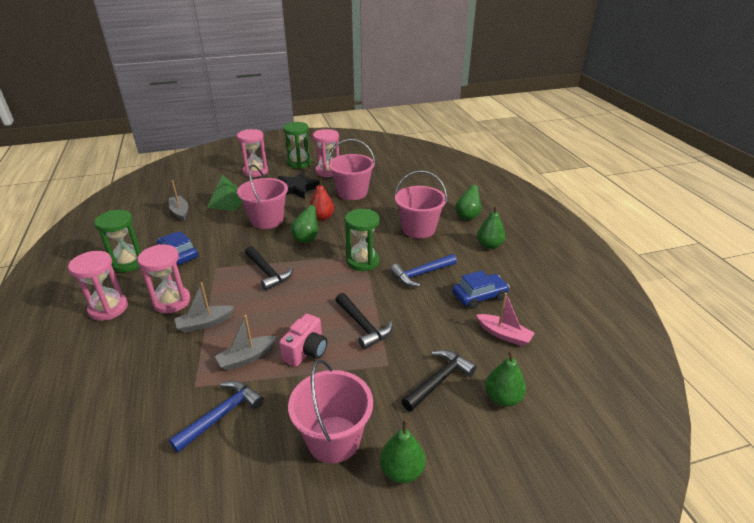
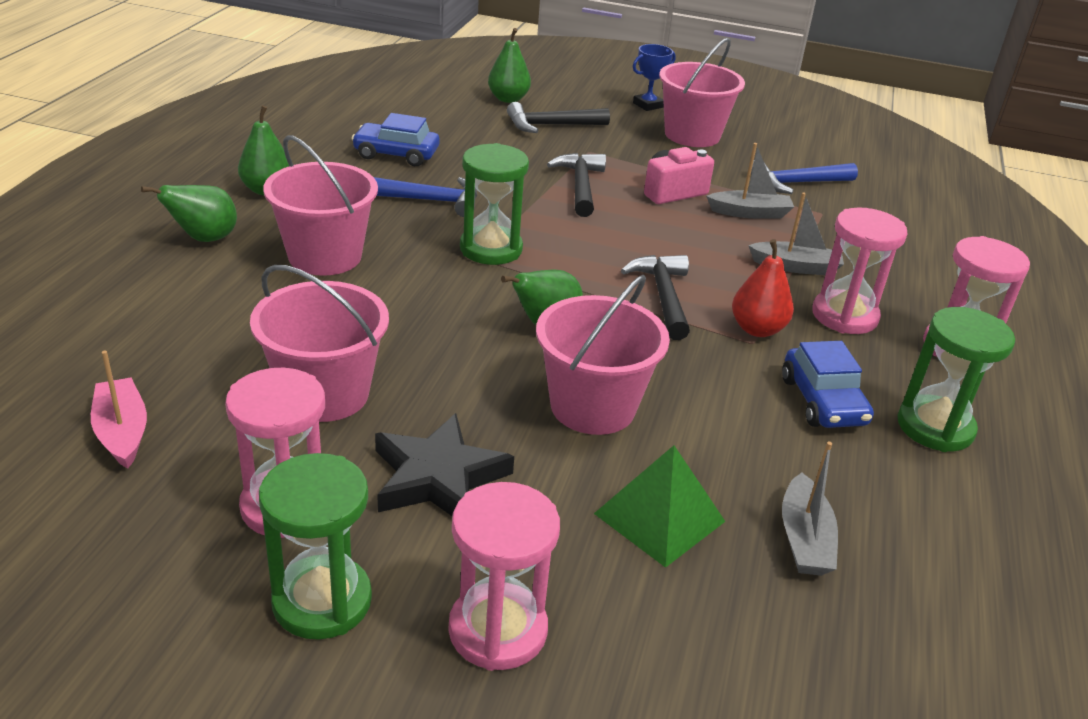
camera: 150 degrees left, 0 degrees up
(322, 217) = (469, 358): red pear -> red pear (757, 329)
(402, 470) = (648, 105): green pear -> blue trophy
(504, 334) = (431, 123): pink boat -> pink boat (122, 432)

